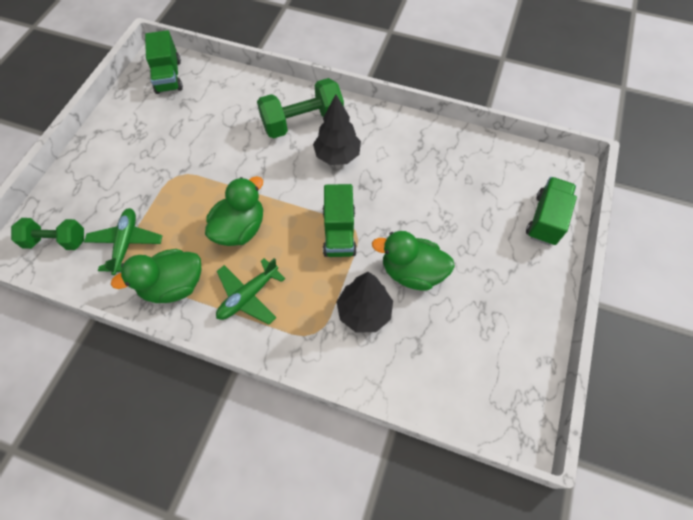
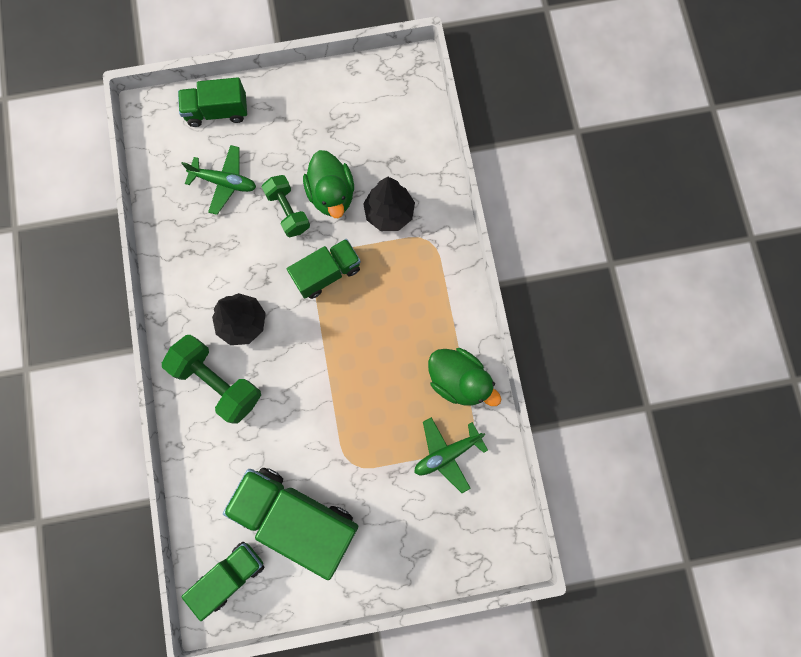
camera: 120 degrees left, 15 degrees up
(56, 241) = (483, 522): green dumbbell -> green dumbbell (288, 211)
(170, 126) = (296, 517): none -> green truck
(240, 228) = (373, 361): green duck -> none
(248, 296) = (430, 312): green plane -> green plane (224, 182)

